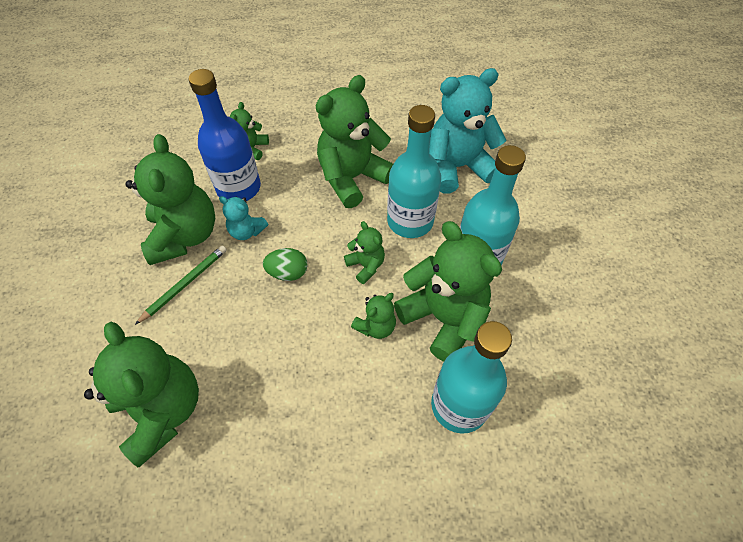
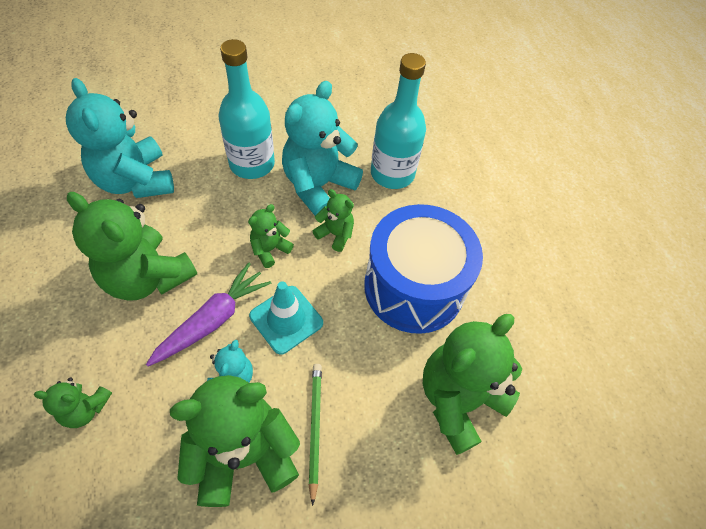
camera: 105 degrees left, 0 degrees up
(184, 284) = (314, 428): green pencil -> green pencil turned 60 degrees clockwise
(238, 188) = (161, 406): blue bottle -> none
(288, 273) = (286, 319): green egg -> turquoise traffic cone
(295, 395) = (414, 287): none -> blue drum
(301, 220) = (213, 320): none -> purple carrot
(410, 221) = (211, 217): turquoise bottle -> none
(443, 318) = (318, 186): green teddy bear -> turquoise teddy bear

